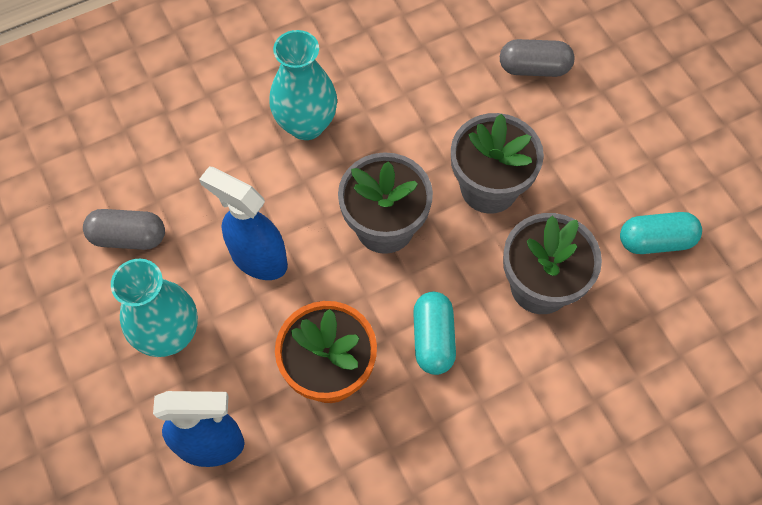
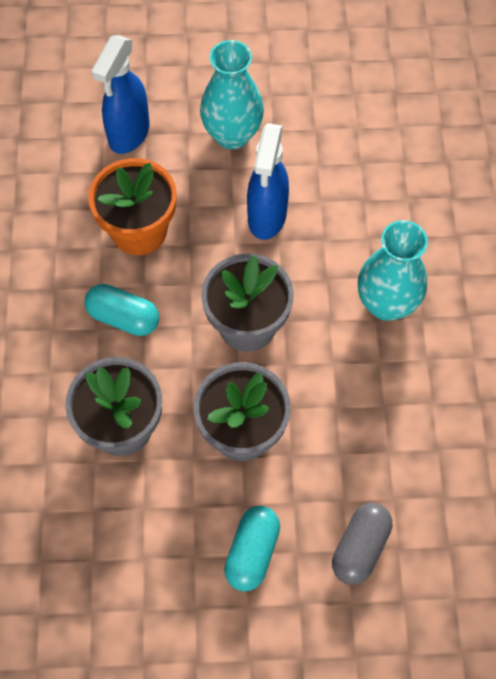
camera: 115 degrees right, 0 degrees up
(128, 237) = (334, 133): grey capsule -> none
(258, 259) = (267, 217): blue spray bottle -> blue spray bottle turned 135 degrees clockwise
(655, 241) = (109, 558): turquoise capsule -> turquoise capsule (252, 552)

